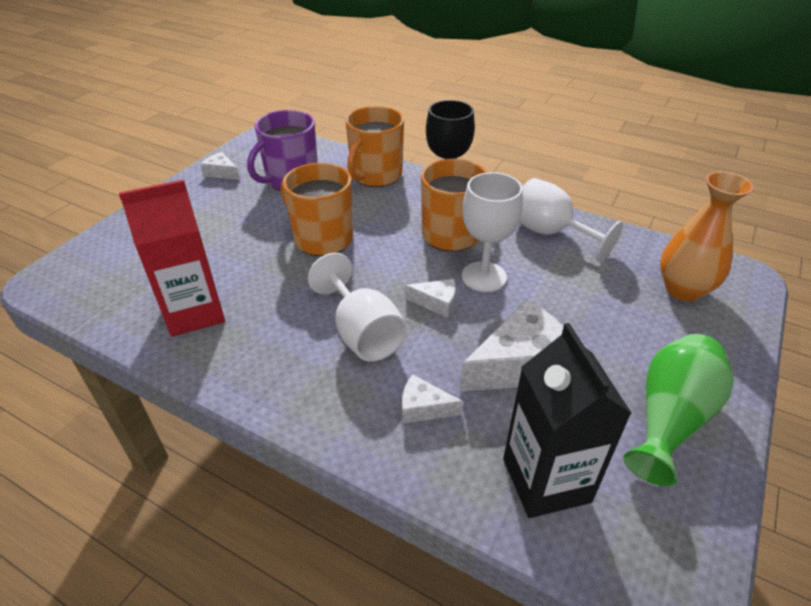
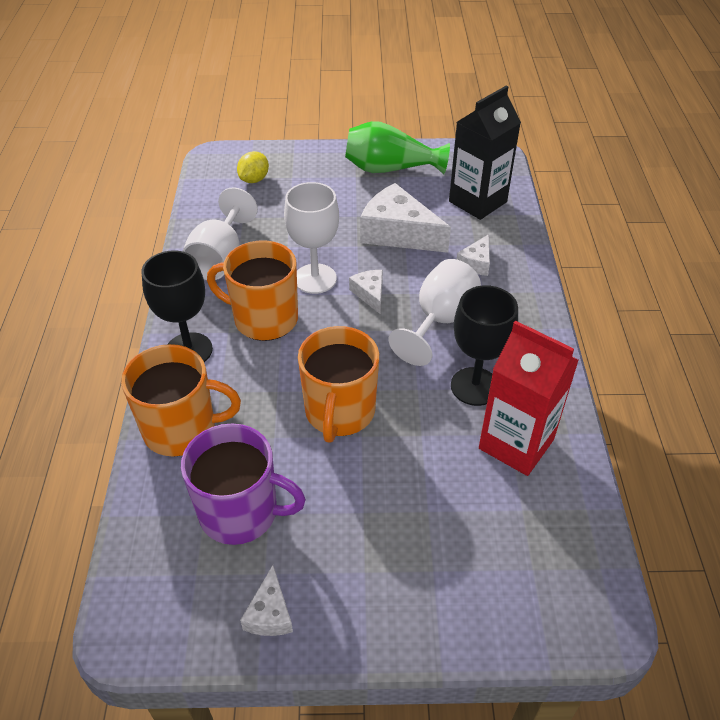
camera: 120 degrees left, 5 degrees up
(269, 318) = (475, 386): none -> black goblet
(423, 408) = (476, 263): white cheese -> white cheese turned 45 degrees clockwise
(683, 290) = (254, 179): orange vase -> yellow lemon

